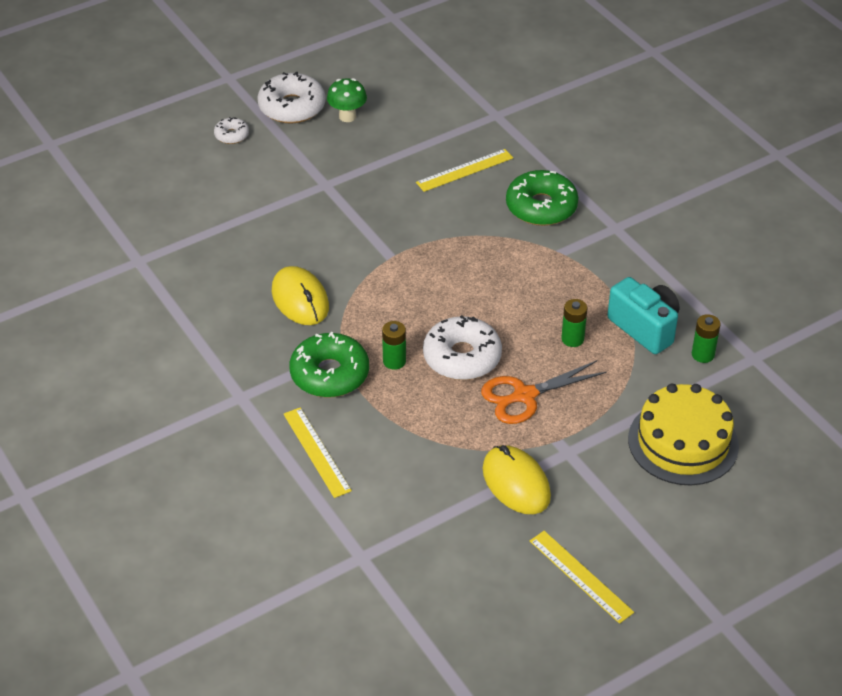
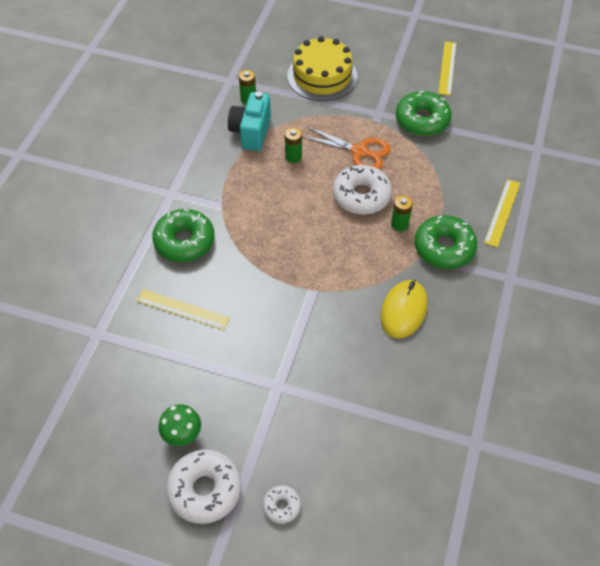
camera: 130 degrees left, 10 degrees up
(516, 483) = (422, 120): yellow mouse -> green donut

